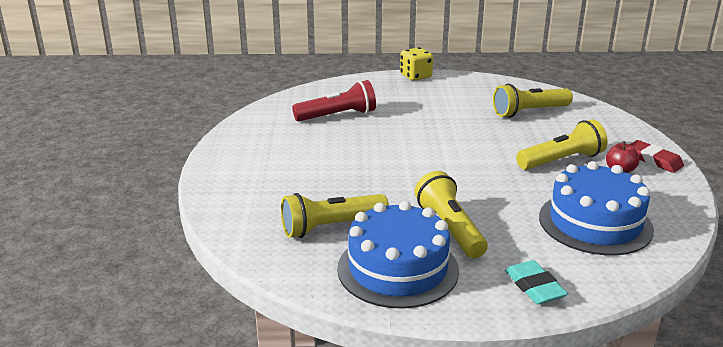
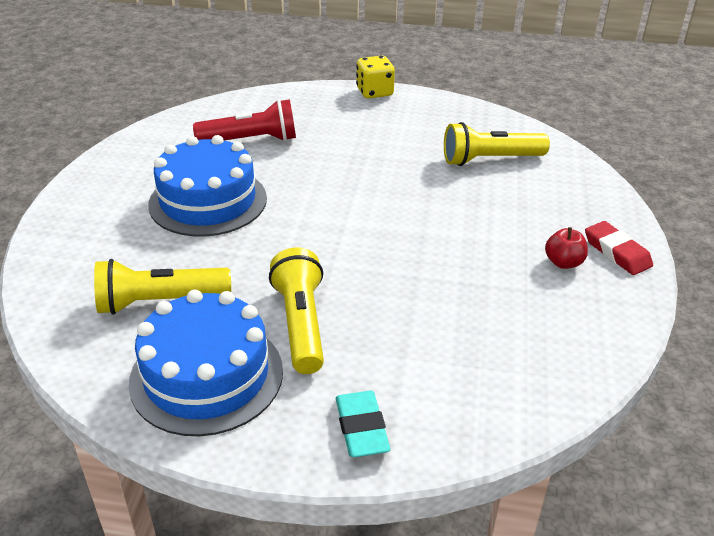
camera: 10 degrees right, 10 degrees up
(561, 160) = (494, 238): yellow flashlight -> none
(595, 223) = (489, 340): blue cake -> blue cake (208, 201)

